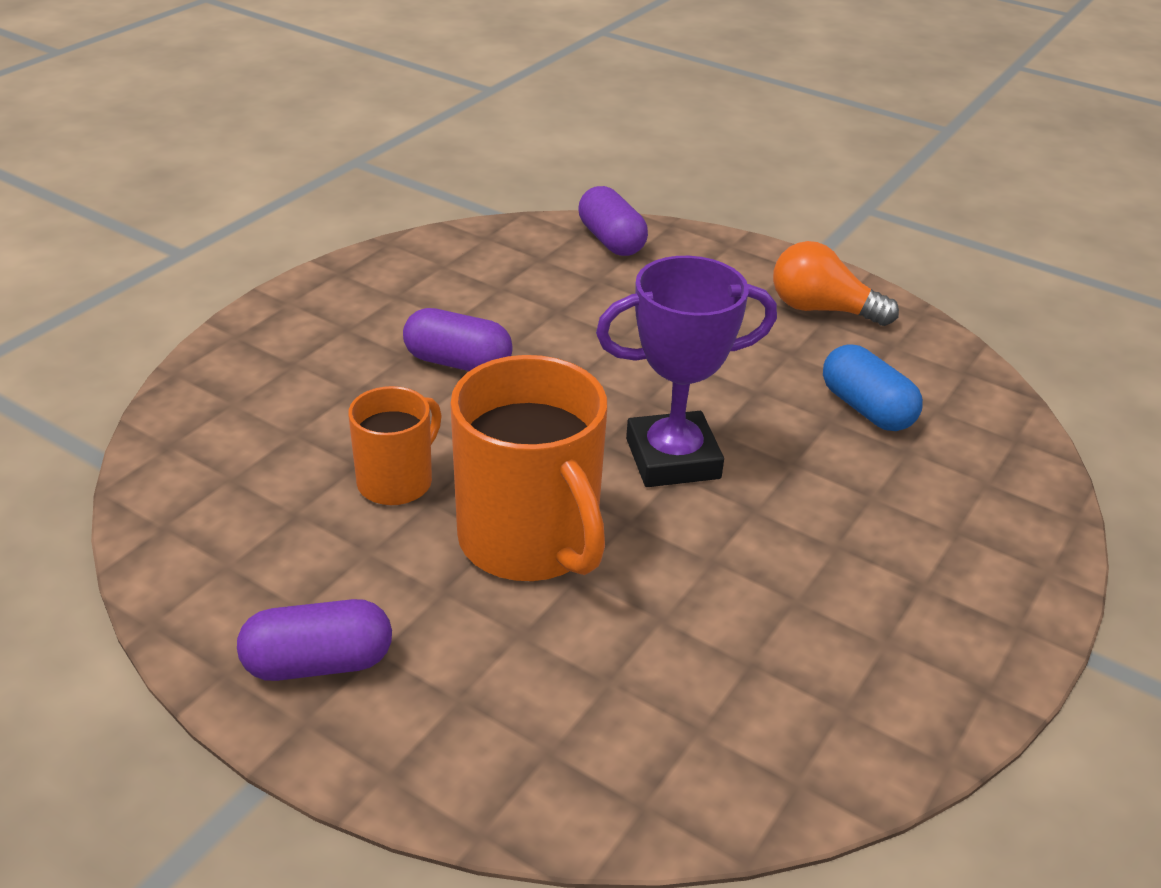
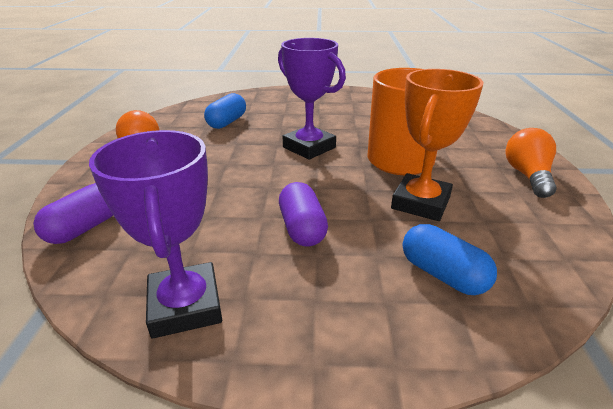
camera: 120 degrees left, 5 degrees down
(273, 416) = (443, 274): none -> blue capsule
(318, 663) = (527, 176): purple capsule -> orange light bulb
(396, 481) = (420, 203): orange mug -> orange trophy
(423, 267) = (185, 306): none -> purple trophy

